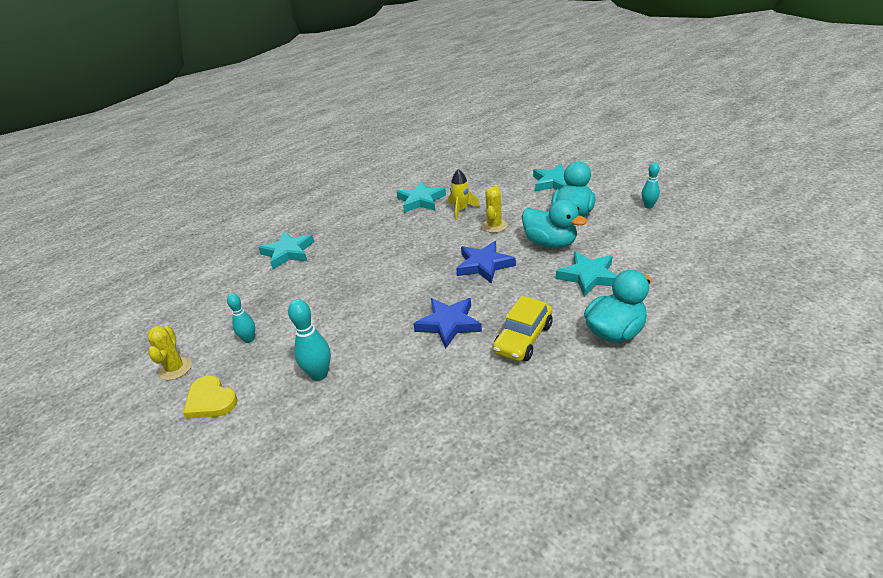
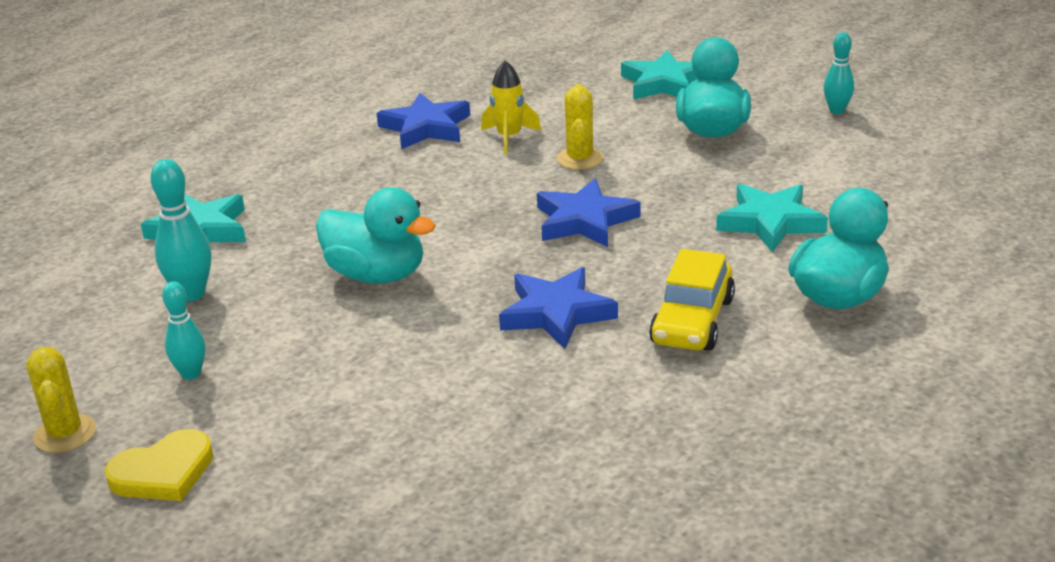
camera: 15 degrees left, 5 degrees down
(210, 400) = (163, 472): yellow heart -> yellow heart turned 60 degrees counterclockwise
(319, 374) = (353, 411): turquoise bowling pin -> turquoise bowling pin (191, 294)
(421, 200) = (426, 127): turquoise star -> blue star
(550, 243) = (688, 178): turquoise duck -> turquoise duck (377, 275)

